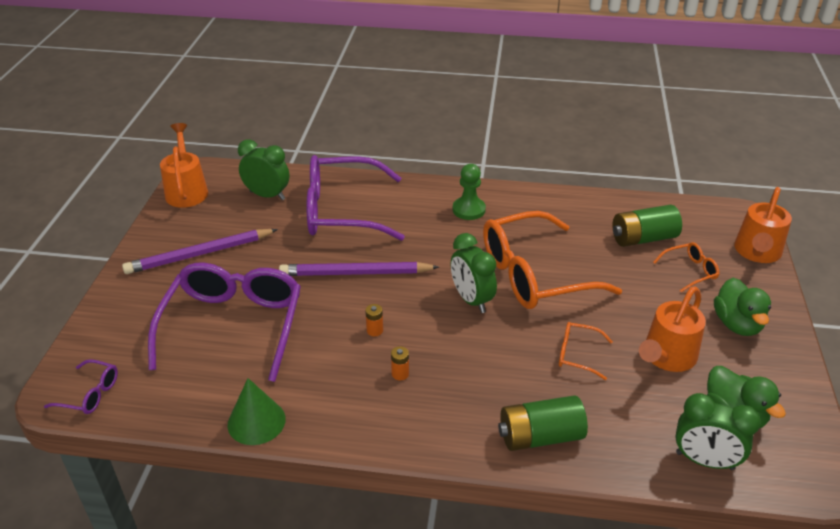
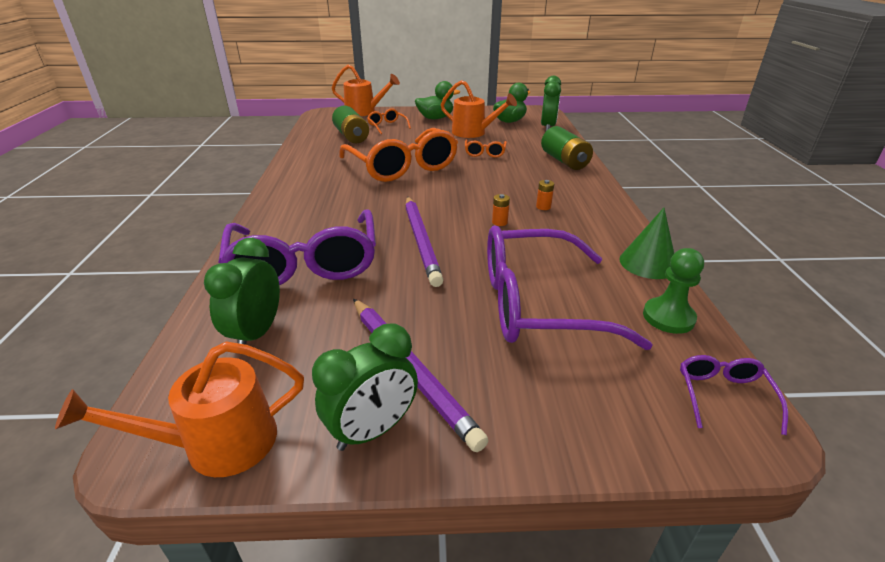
camera: 100 degrees left, 5 degrees down
(468, 210) = (308, 195): green pawn -> green pawn (668, 317)
(471, 300) = (442, 187): green clock -> green clock (373, 430)

